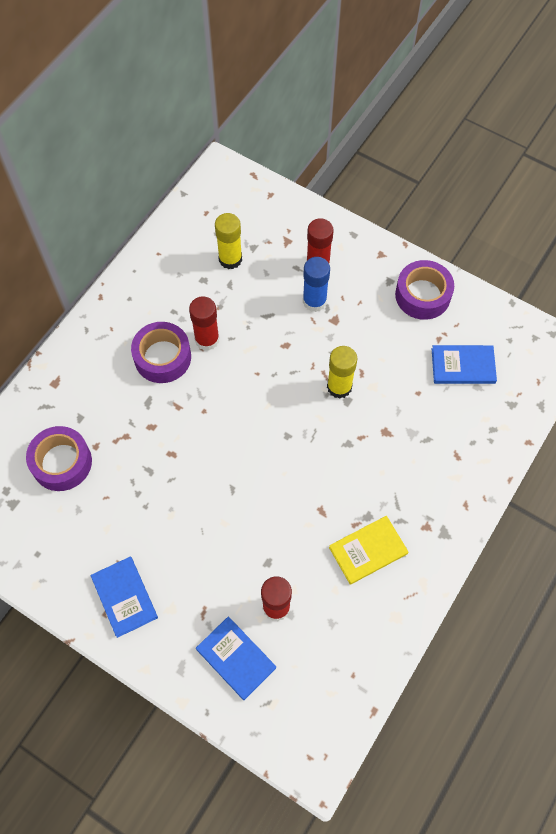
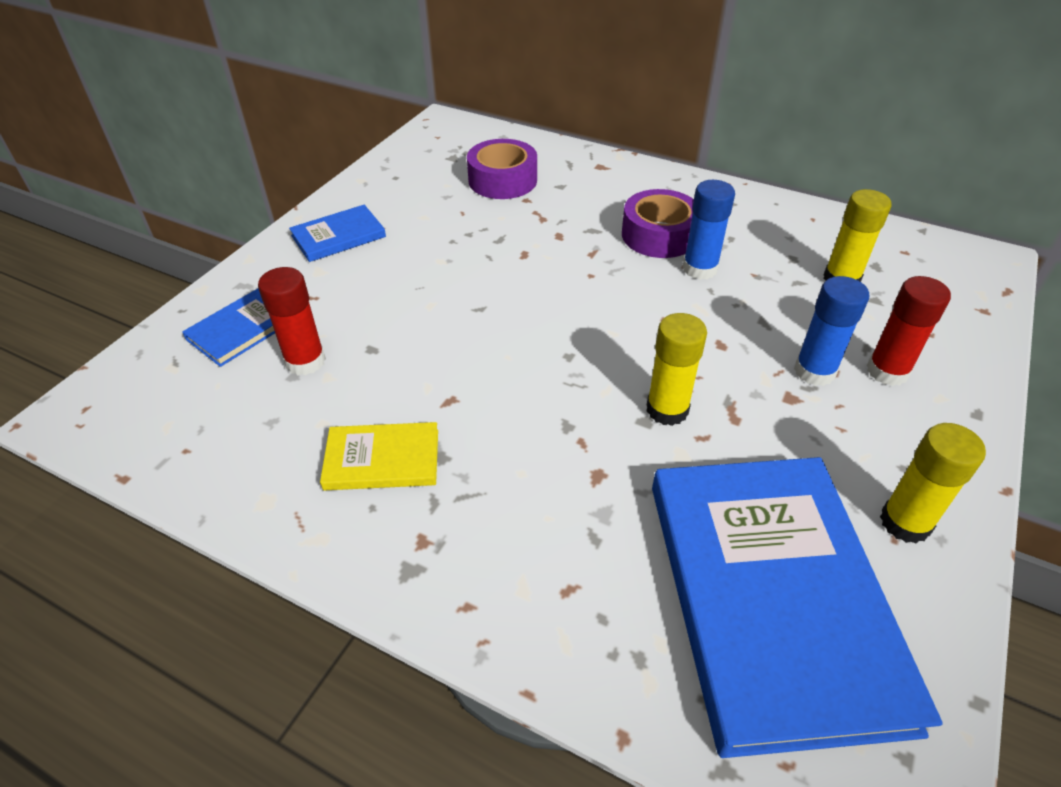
camera: 85 degrees right, 20 degrees down
(207, 339) = (699, 269): red glue stick -> blue glue stick
(368, 550) = (382, 459): yellow book -> yellow book turned 60 degrees counterclockwise
(422, 295) = (905, 522): purple tape -> yellow glue stick
(463, 366) = (772, 597): blue book -> blue book, size x2.26

